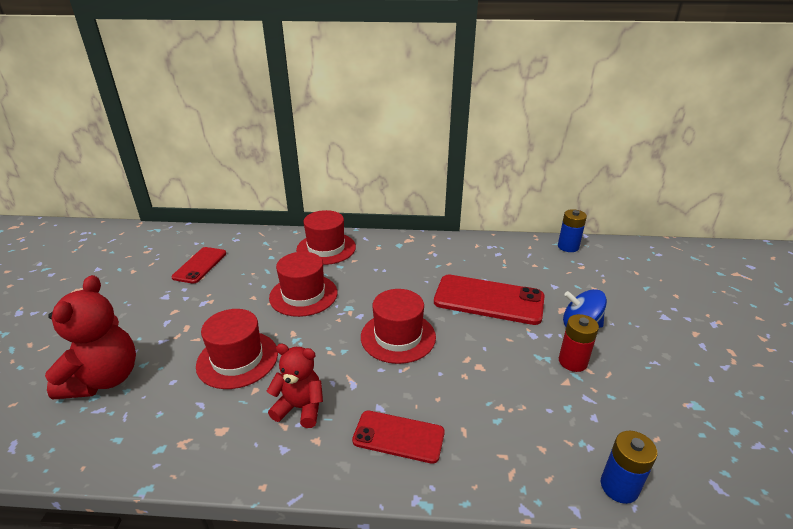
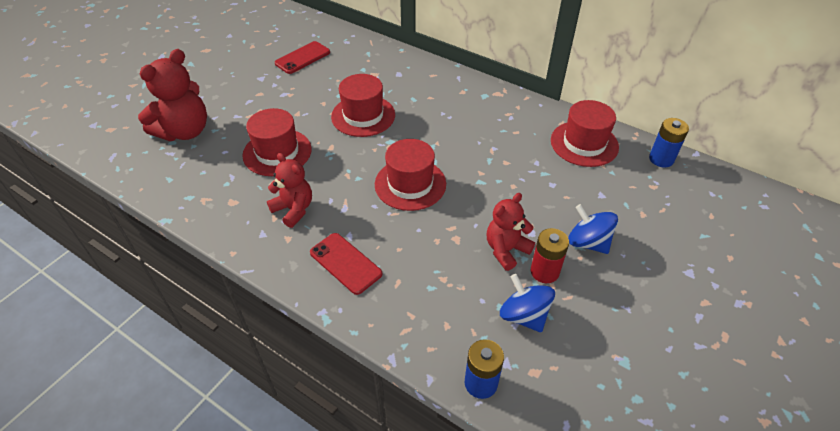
camera: 30 degrees right, 15 degrees up
(326, 248) = (415, 76): red hat -> red hat (584, 143)
(488, 300) = (520, 183): red phone -> none
(528, 358) = (506, 250): none -> red teddy bear
(593, 406) = (524, 315): none -> blue spinning top

